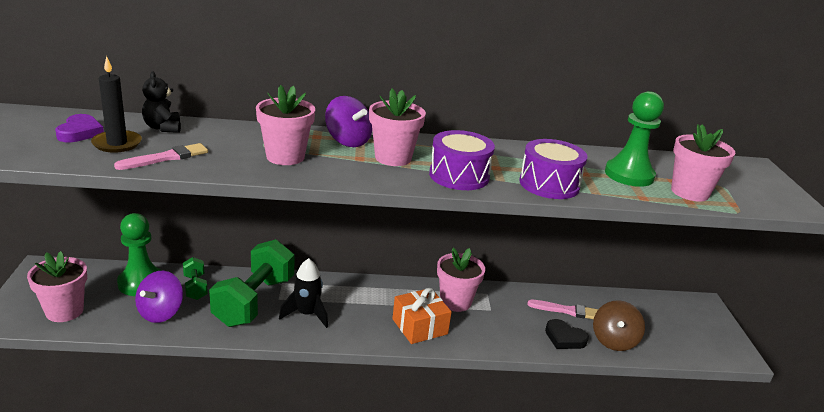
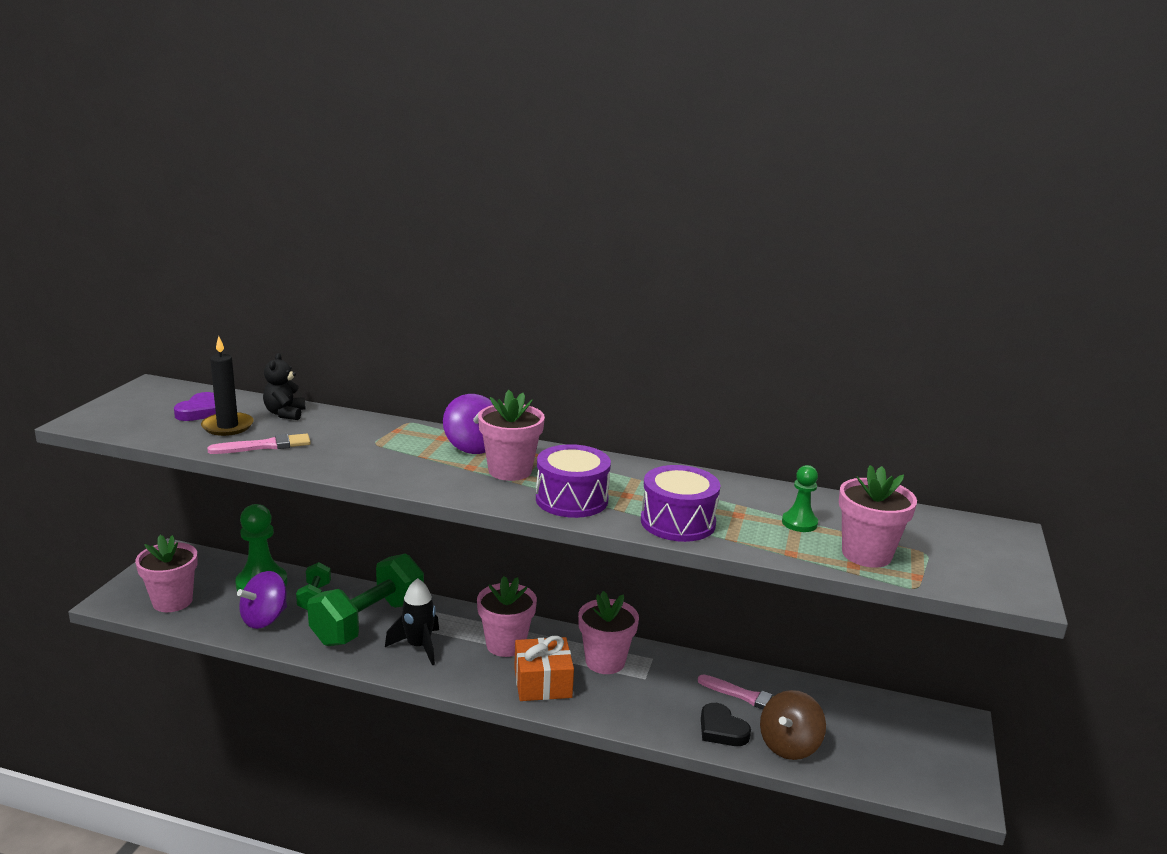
camera: 20 degrees right, 5 degrees down
(285, 157) = (389, 457): pink flower pot -> pink flower pot (505, 645)
(629, 175) = (799, 523): green pawn -> green pawn, size x0.56

